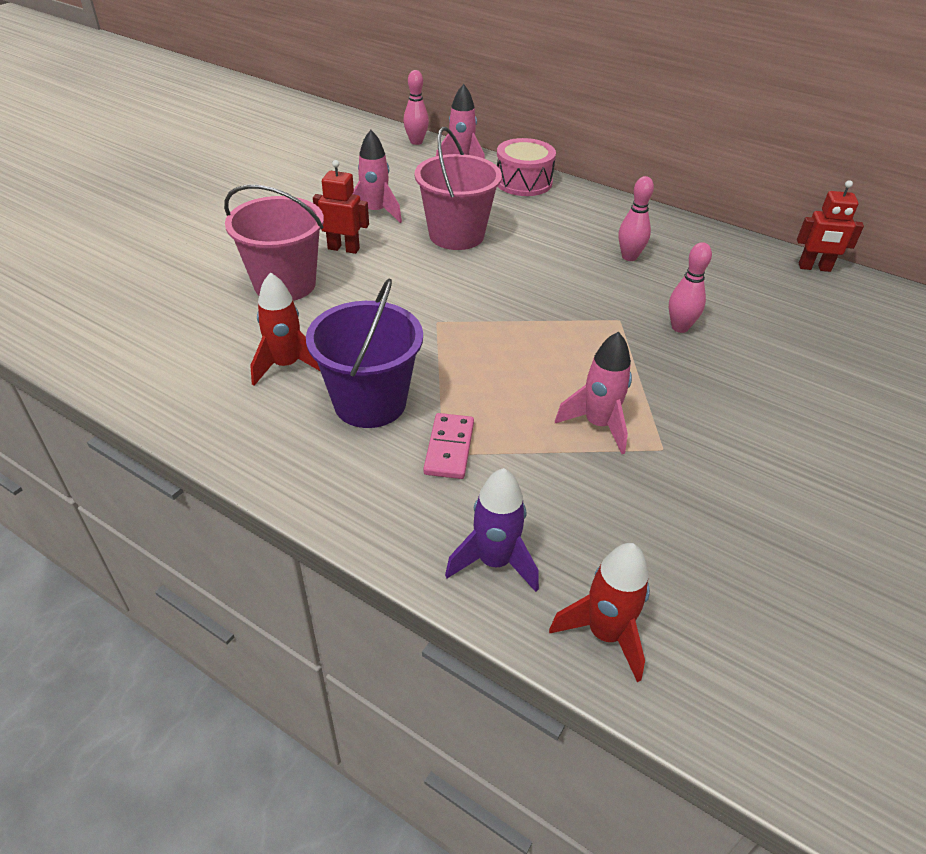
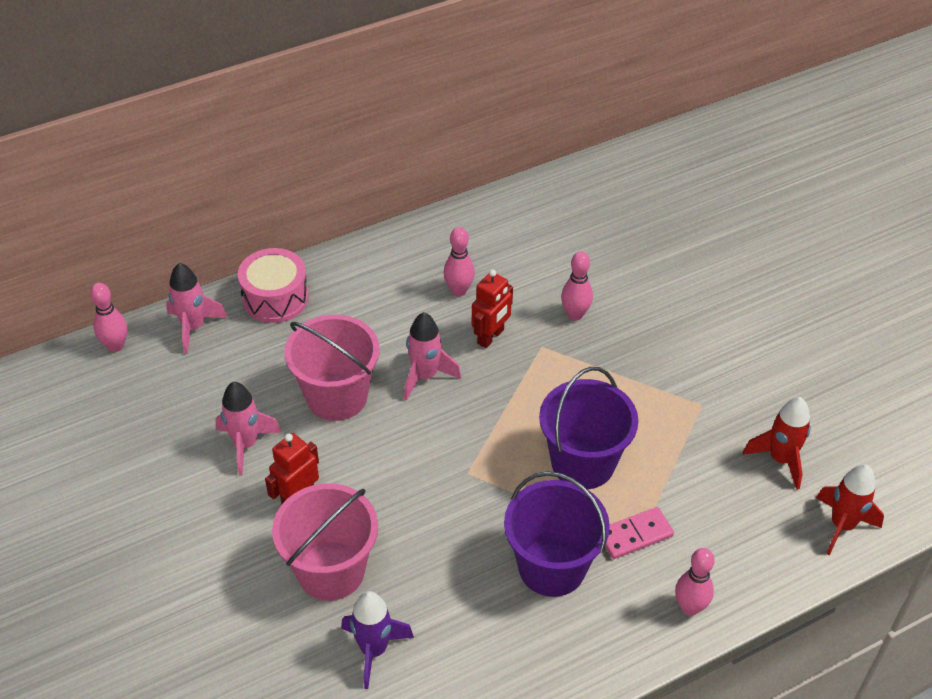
camera: 60 degrees left, 5 degrees up
(286, 366) = (466, 612): red rocket -> red rocket (780, 459)
(385, 519) = (689, 607): none -> pink bowling pin
(449, 448) = (635, 535): pink domino -> pink domino turned 60 degrees counterclockwise
(494, 561) = (759, 557): purple rocket -> purple rocket (373, 650)
(507, 386) = (583, 463): none -> purple bucket
(598, 425) = (658, 429): pink rocket -> pink rocket (425, 376)
(814, 268) = (551, 185): red robot -> red robot (491, 337)

